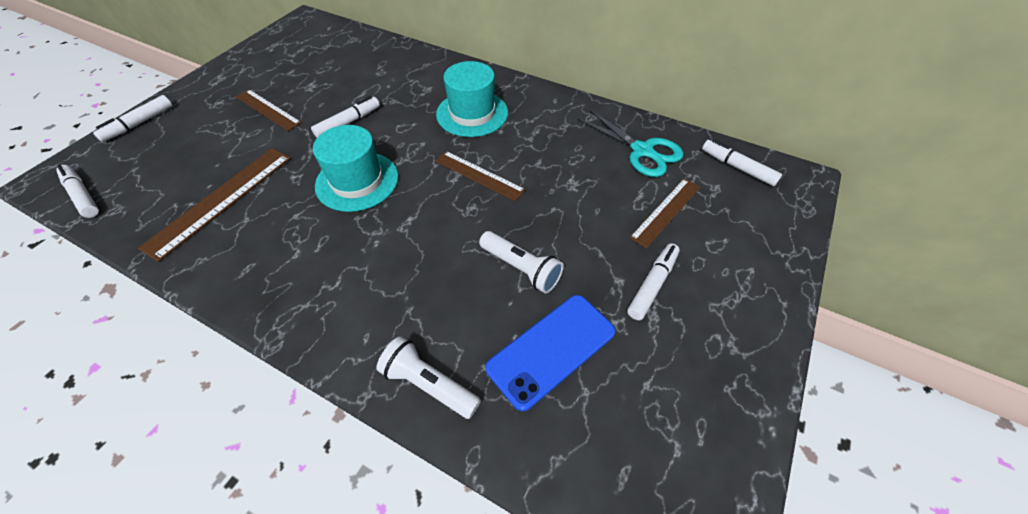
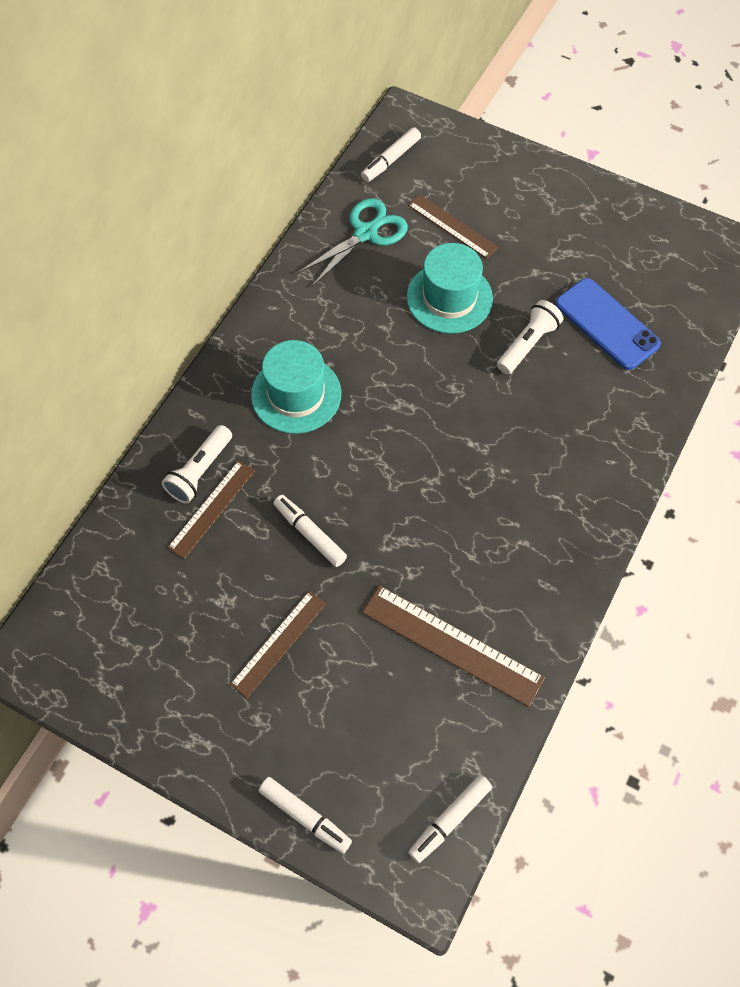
camera: 90 degrees left, 10 degrees up
(357, 181) = (417, 503): turquoise hat -> turquoise hat (449, 298)
(429, 384) = (646, 408): white flashlight -> white flashlight (200, 471)
(479, 175) = (406, 383): brown ruler -> brown ruler (212, 509)
(652, 284) = (537, 249): white marker -> none

